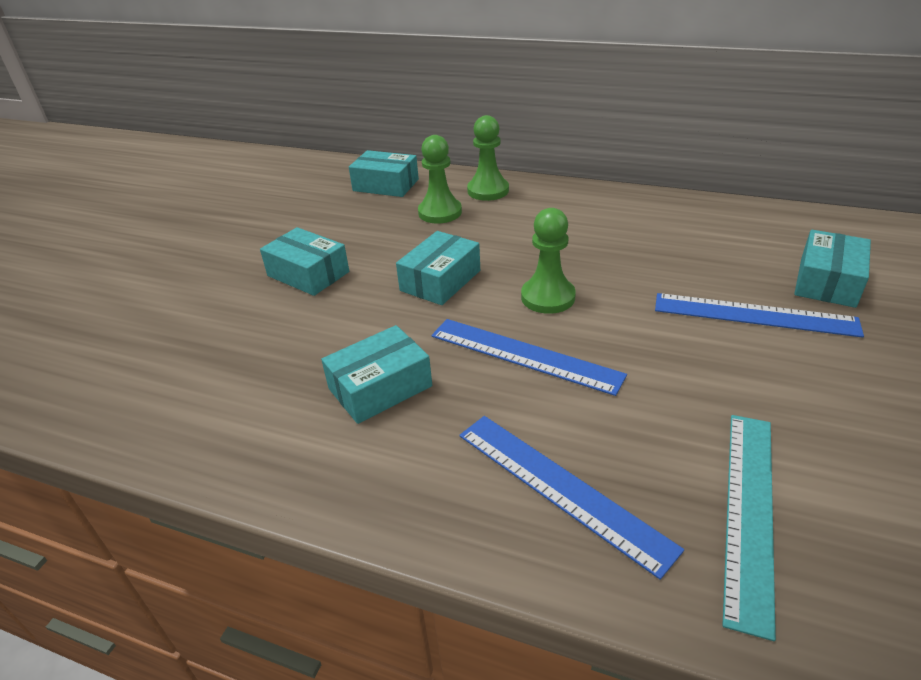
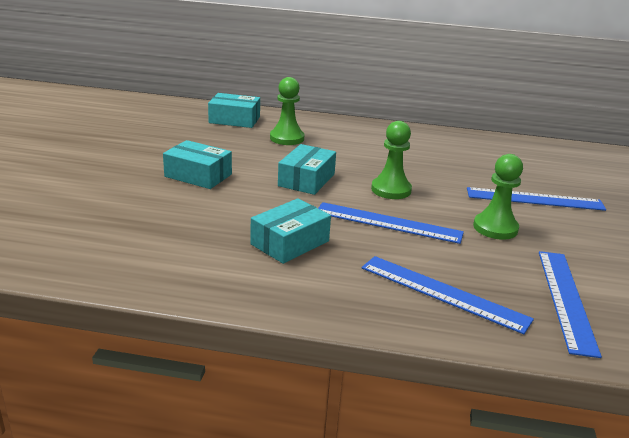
camera: 15 degrees left, 10 degrees down
(488, 191) = (318, 125): green pawn -> green pawn (495, 228)
(749, 511) = (566, 299): turquoise ruler -> blue ruler
(827, 282) = (574, 181): turquoise box -> none

